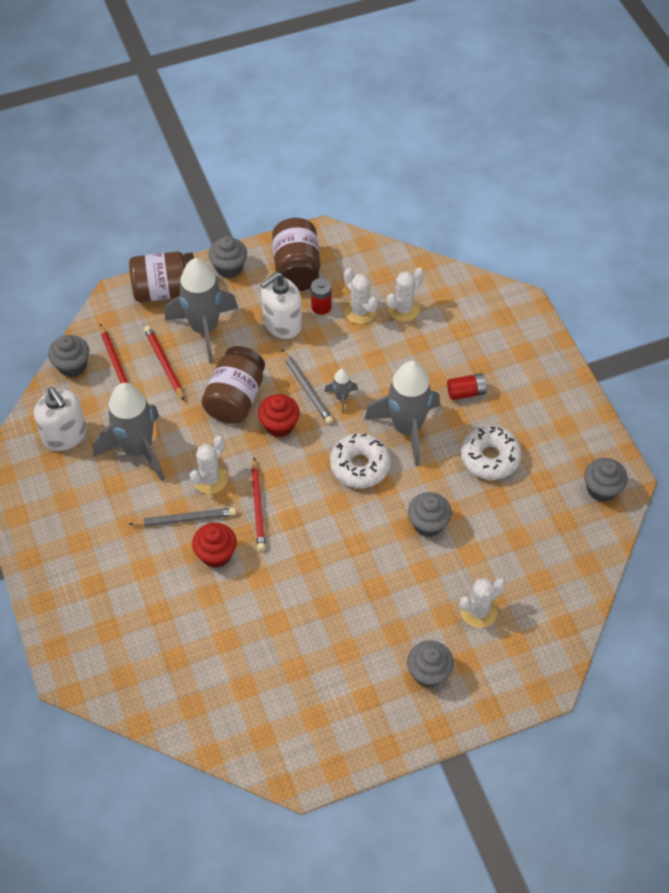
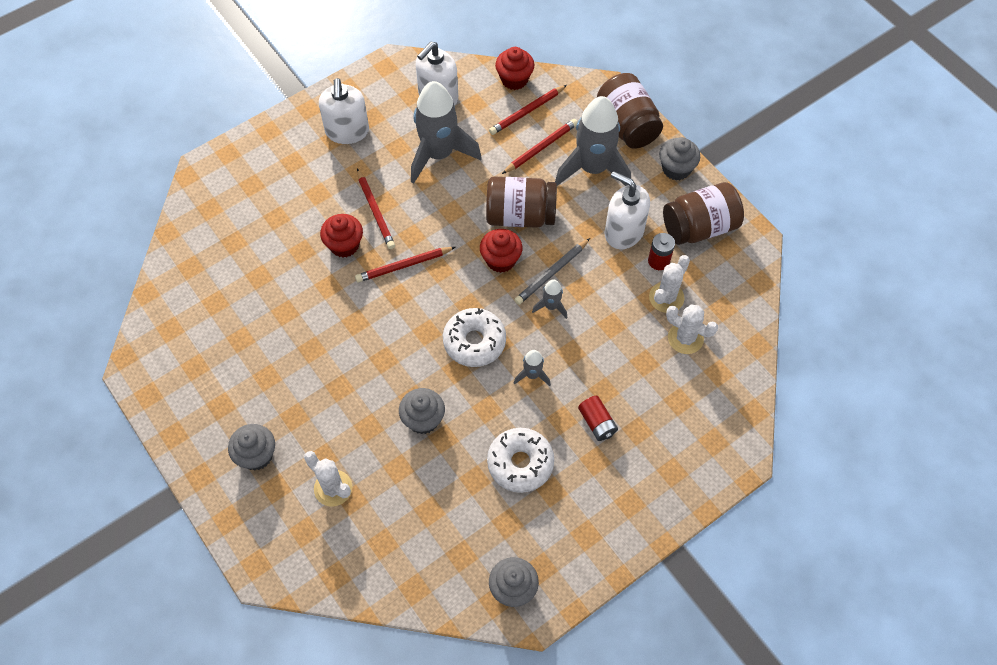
camera: 75 degrees right, 5 degrees up
(72, 366) = (514, 79): grey cupcake -> red cupcake
(75, 526) = (347, 131): none -> white soap dispenser
(185, 519) = (375, 211): grey pencil -> red pencil
(210, 479) = (423, 219): white cactus -> none
(407, 428) = (532, 375): grey rocket -> grey rocket, size x0.44

